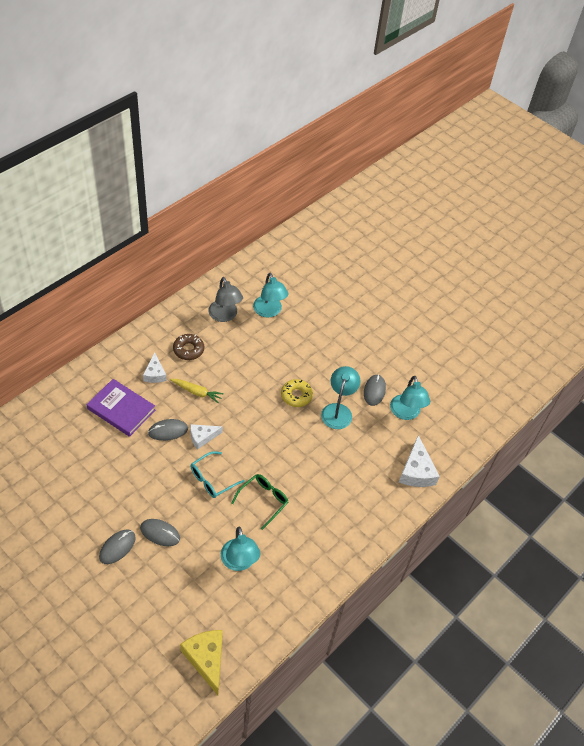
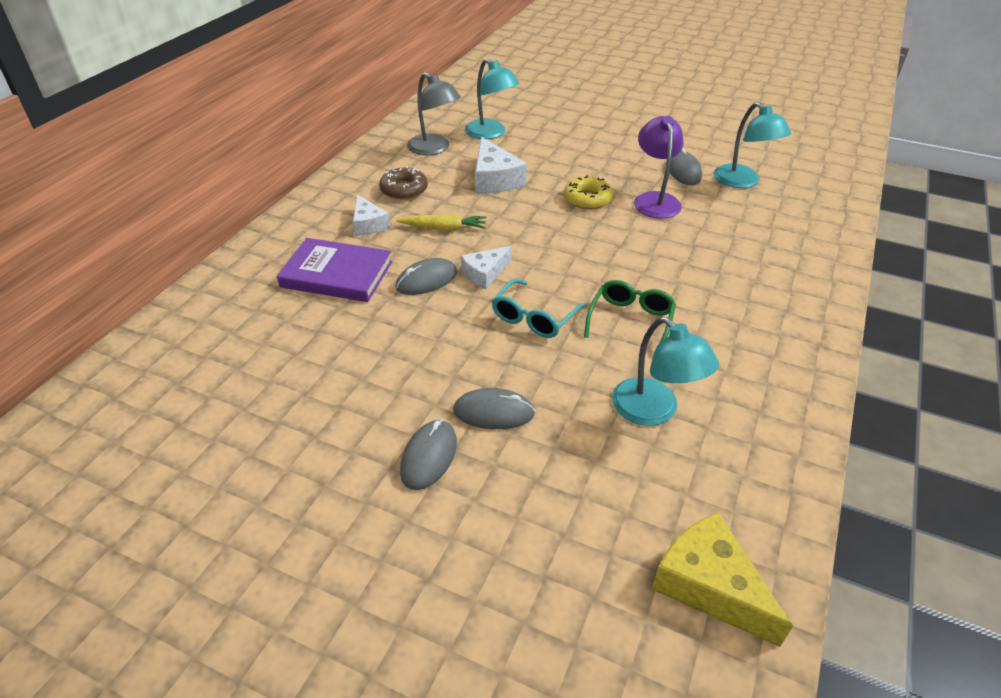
camera: 15 degrees left, 10 degrees down
(338, 410) = (655, 200): turquoise lamp -> purple lamp
(416, 471) = (810, 232): white cheese -> white cheese (494, 179)

